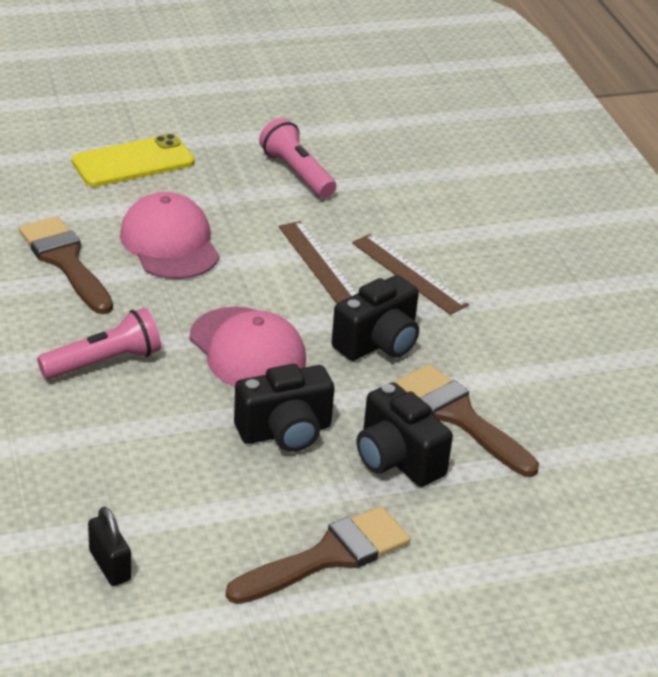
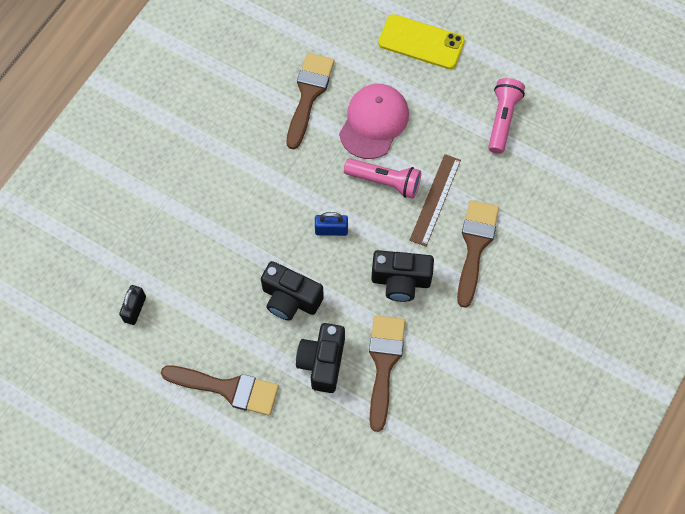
camera: 50 degrees right, 30 degrees up
(104, 362) = (256, 182): pink flashlight -> pink flashlight (385, 182)
(247, 349) = (331, 230): pink cap -> blue padlock
(409, 273) = (475, 246): brown ruler -> brown brush

